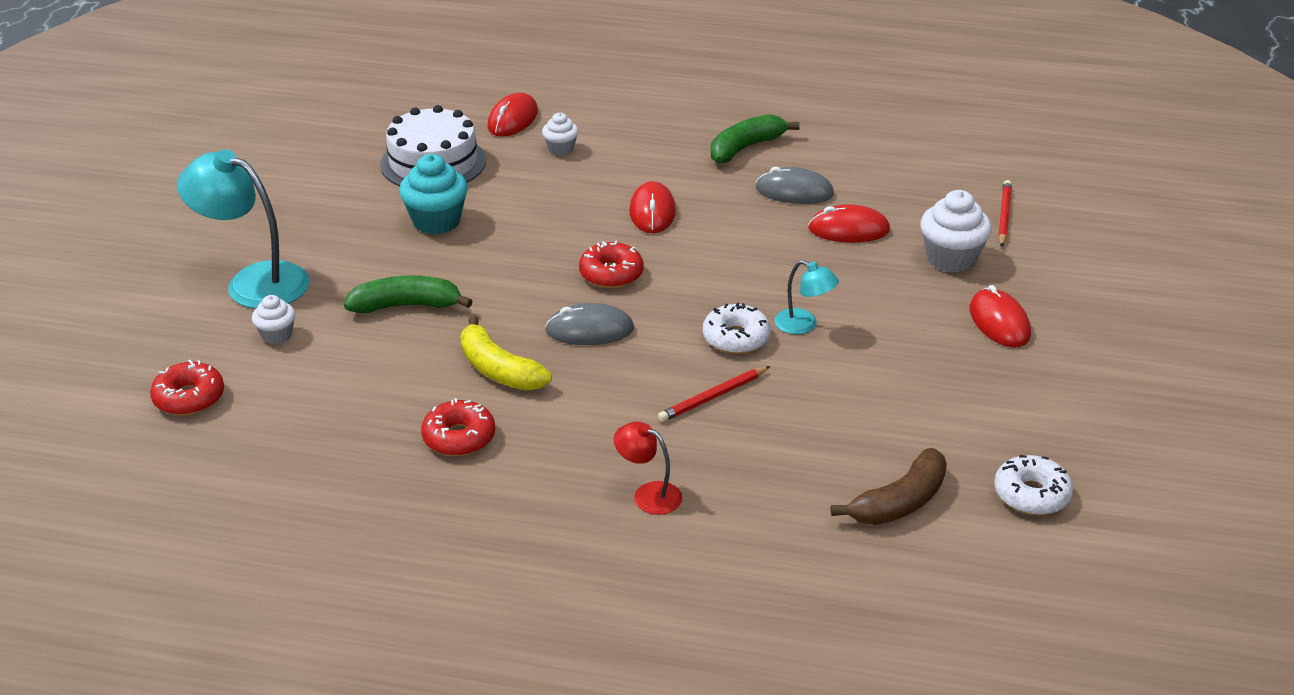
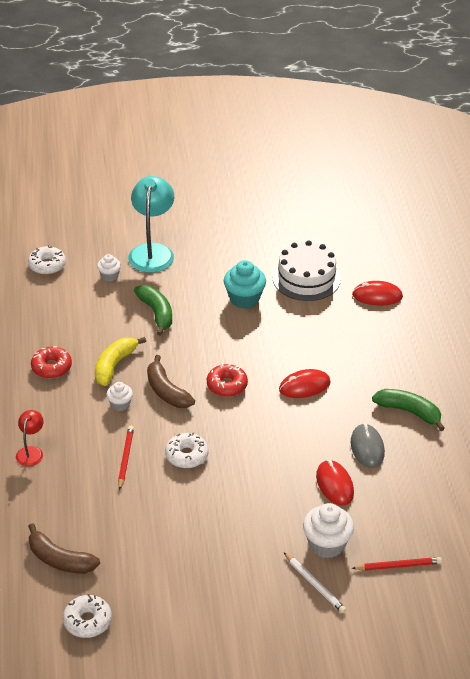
camera: 70 degrees right, 5 degrees up
(189, 398) = (47, 265): red donut -> white donut
(560, 149) = (354, 326): white cupcake -> white cupcake (120, 404)
(589, 330) = (166, 391): grey mouse -> brown banana
(713, 397) = (125, 458): red pencil -> red pencil turned 60 degrees clockwise
(804, 325) = (214, 484): turquoise lamp -> none
(999, 322) = (262, 581): red mouse -> none
(1016, 283) = (314, 584): none -> white pencil

